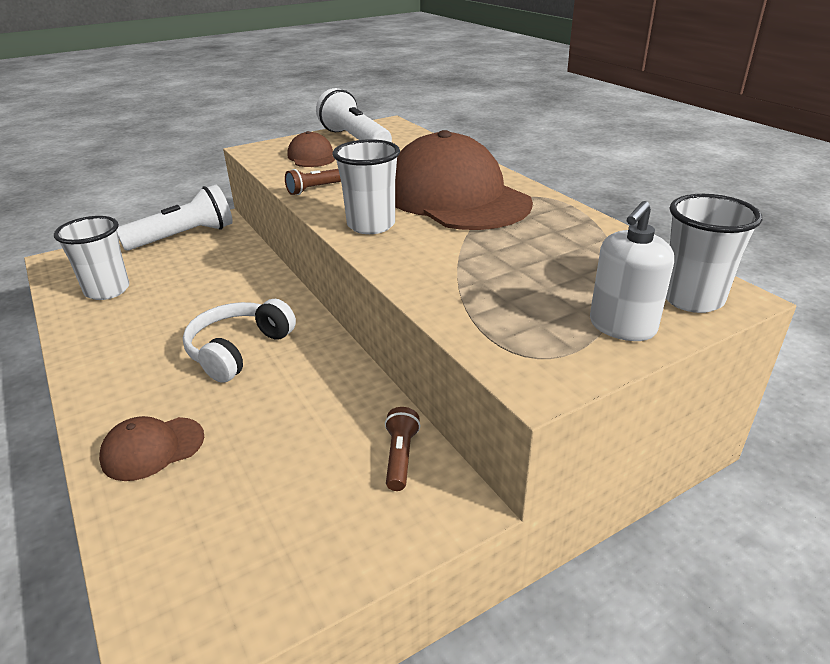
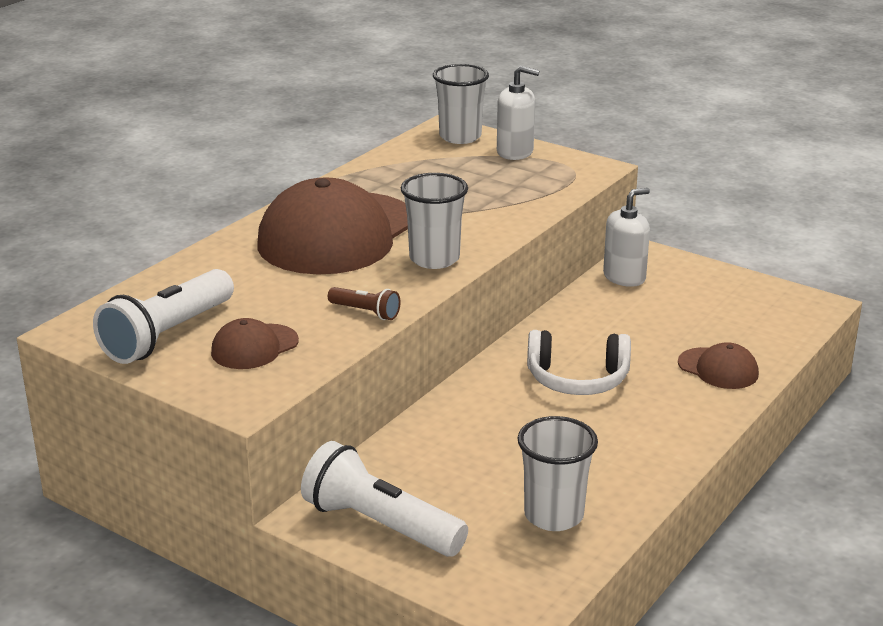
camera: 115 degrees left, 5 degrees down
(400, 457) = (624, 277): brown flashlight -> white soap dispenser

